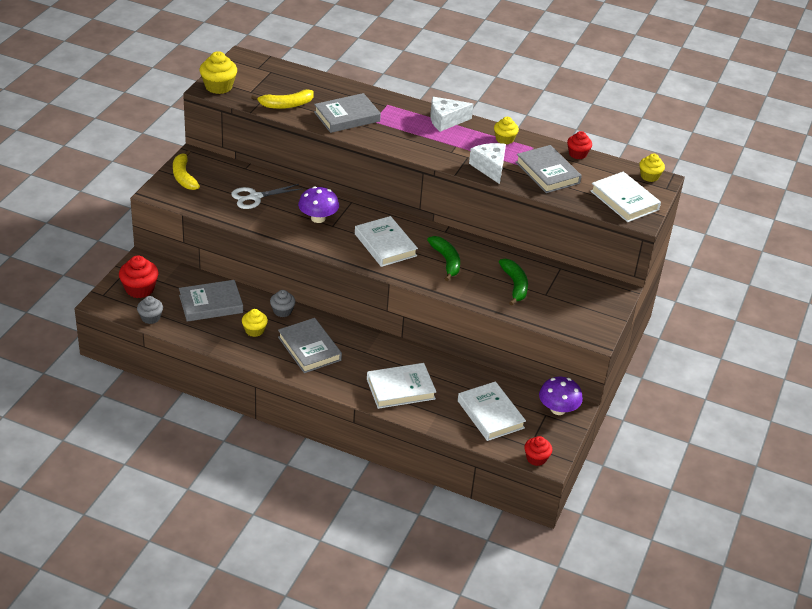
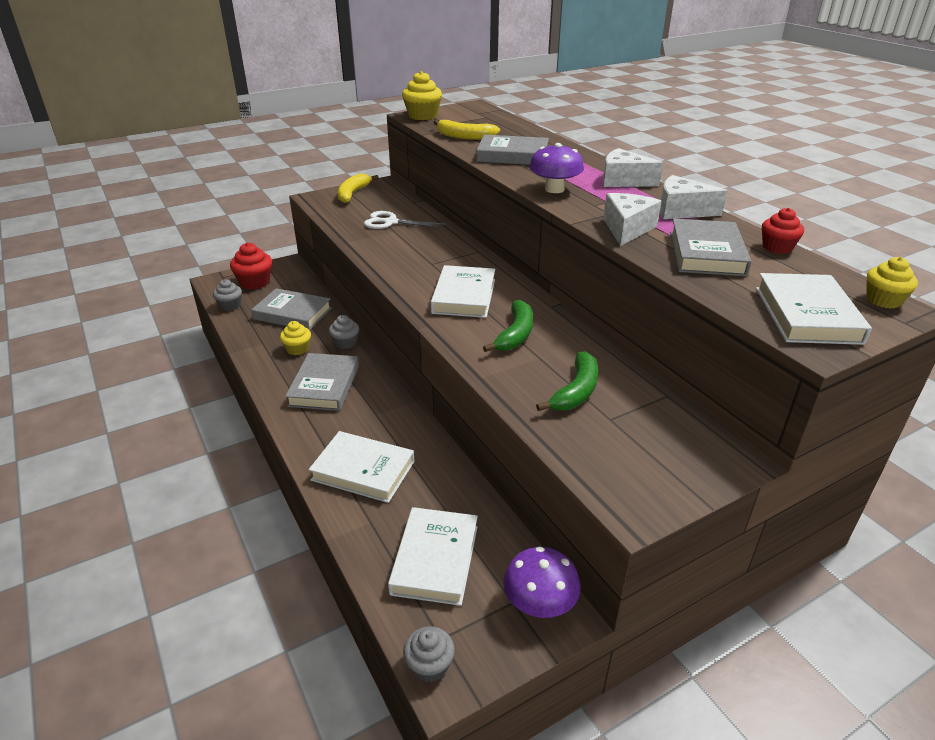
camera: 40 degrees right, 5 degrees down
(318, 218) = (426, 254): purple mushroom -> purple mushroom (554, 189)
(504, 139) = (681, 211): yellow cupcake -> white cheese
(536, 458) = (429, 665): red cupcake -> grey cupcake

